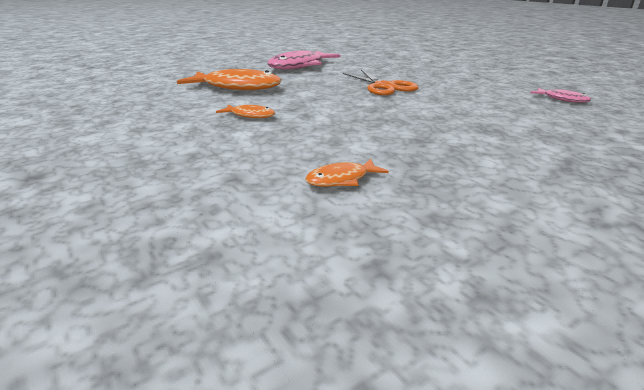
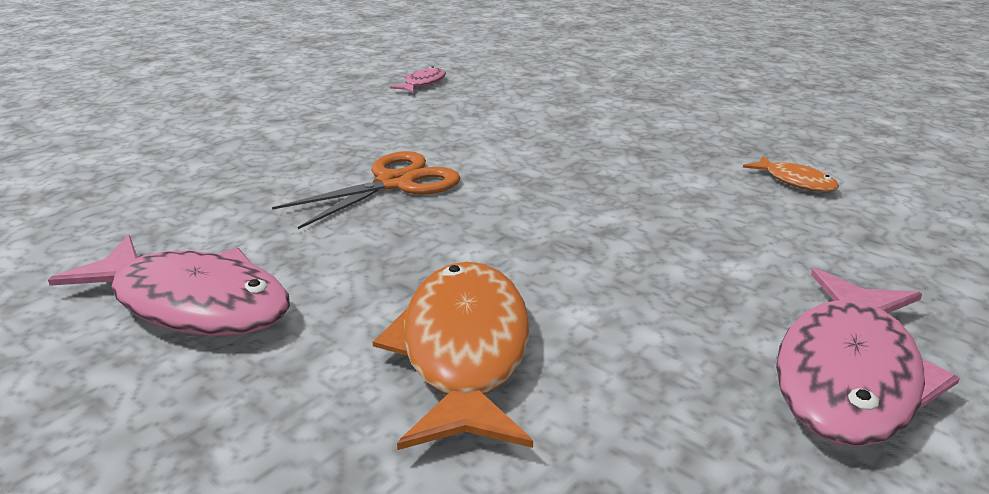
camera: 105 degrees left, 0 degrees up
(141, 133) = (849, 375): none -> pink fish
(250, 115) = (654, 281): orange fish -> none

